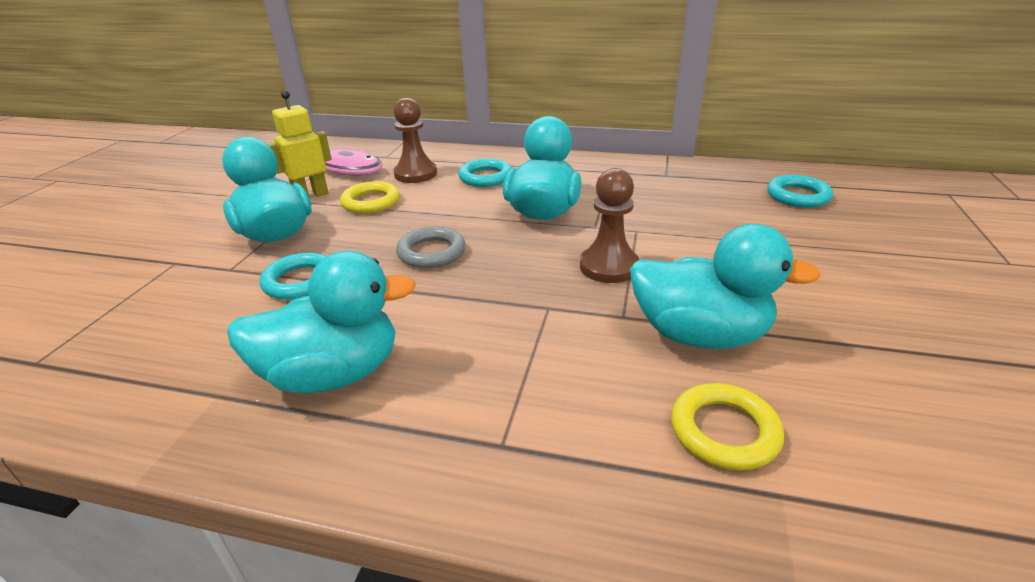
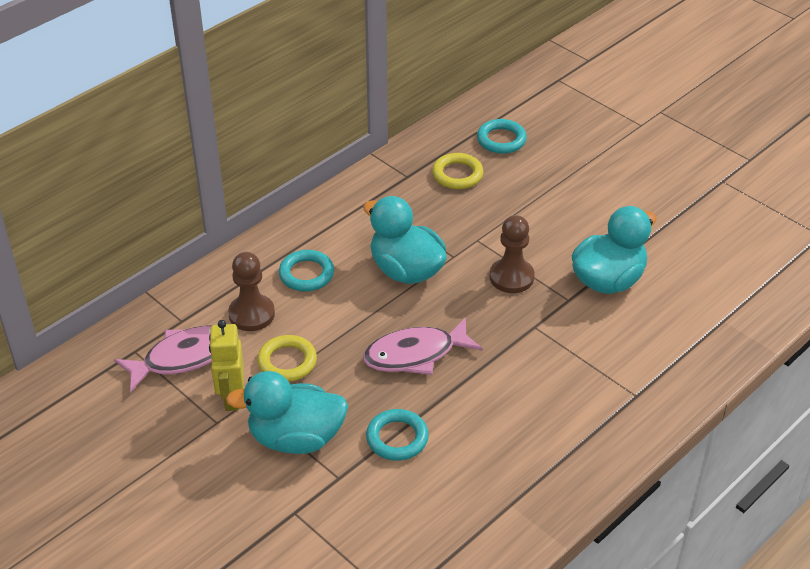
camera: 60 degrees left, 10 degrees up
(333, 374) = (529, 445): turquoise duck -> none
(431, 252) = (415, 354): grey ring -> pink fish
(724, 431) = (679, 315): yellow ring -> yellow ring (457, 174)

